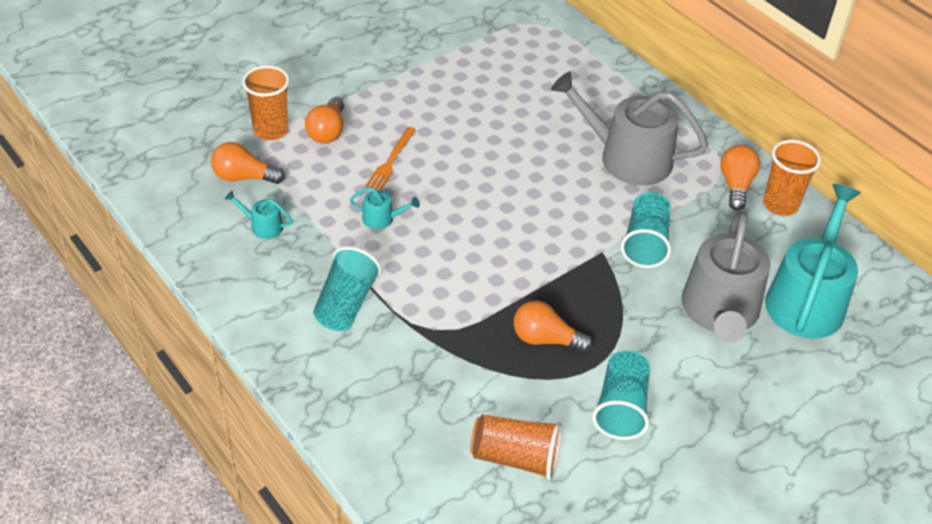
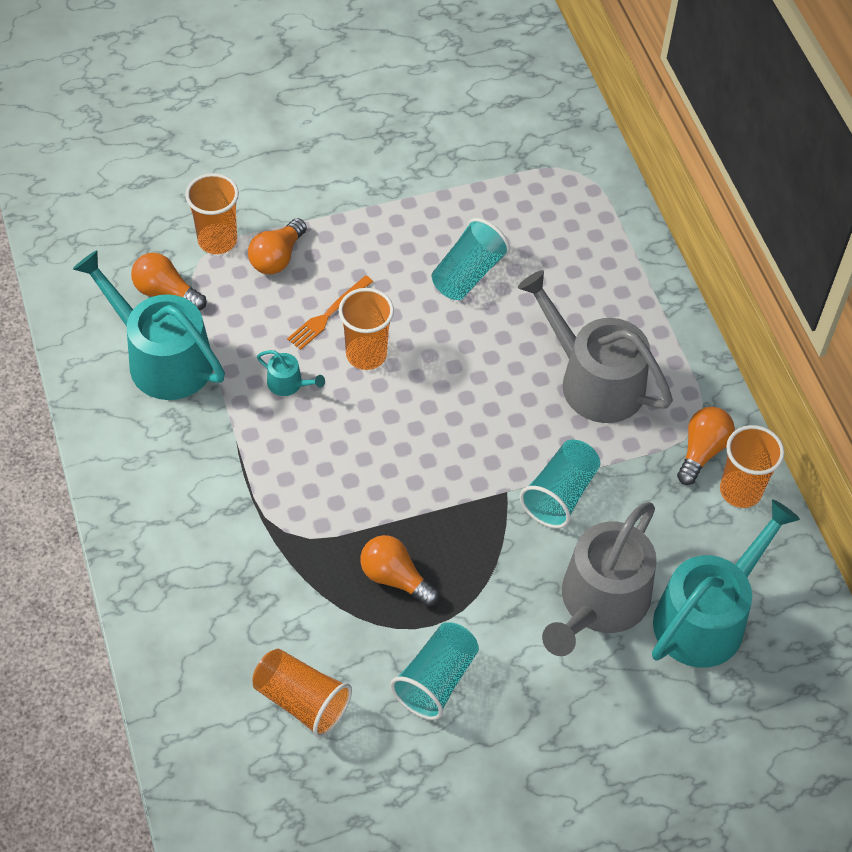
camera: 20 degrees right, 10 degrees up
(263, 226) = (162, 358): turquoise watering can -> turquoise watering can, size x2.42
(346, 304) = (208, 476): turquoise cup -> turquoise cup (468, 274)
(436, 182) = (366, 354): none -> orange cup

